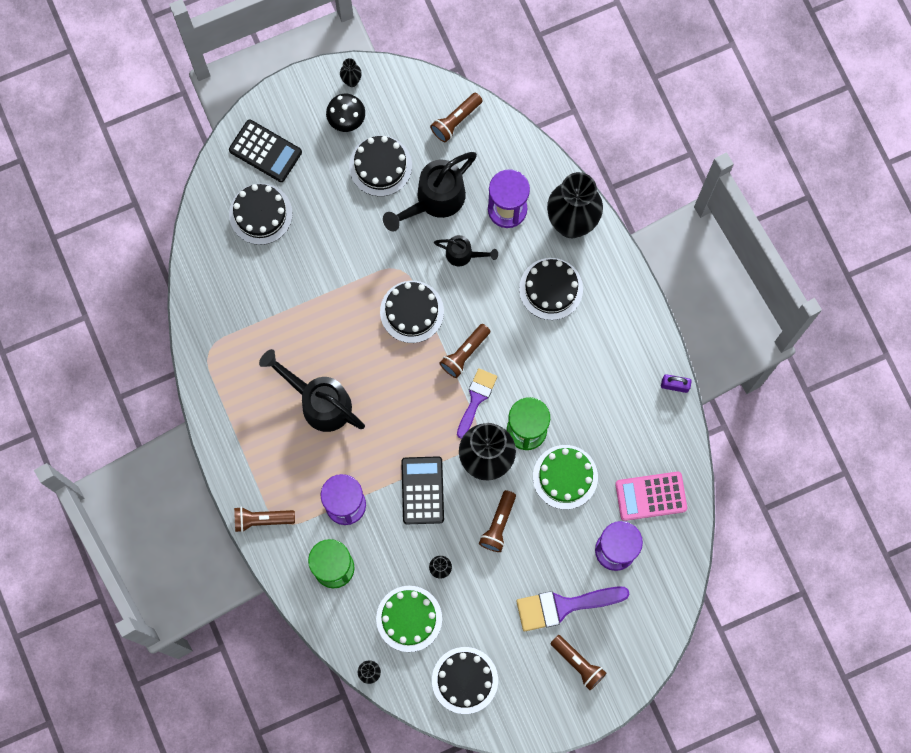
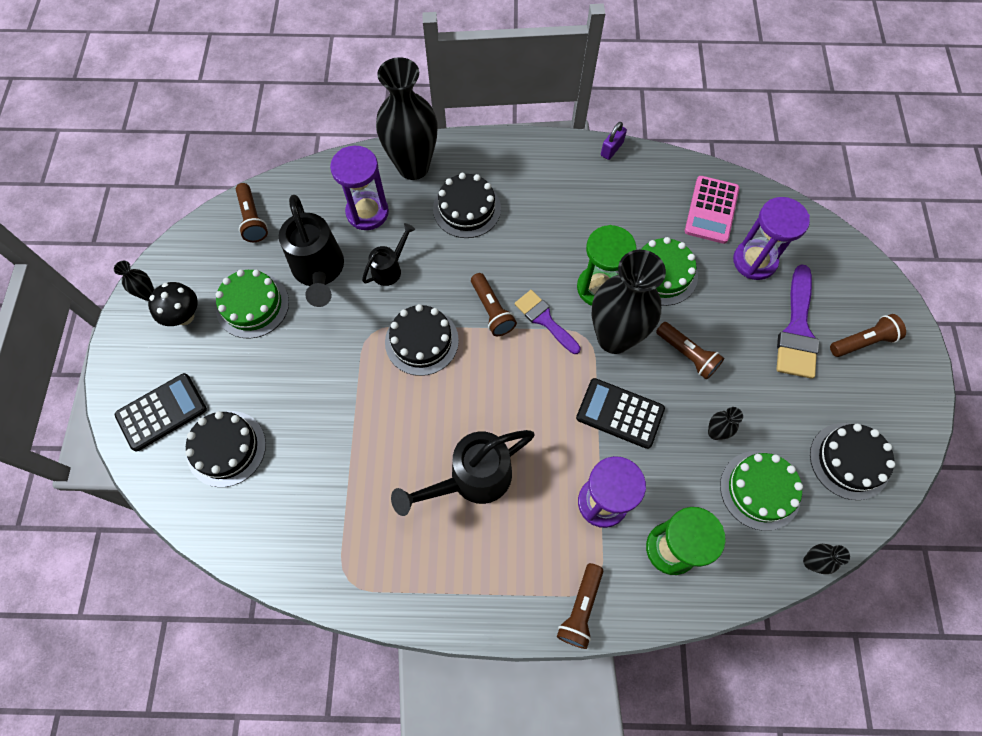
camera: 65 degrees left, 10 degrees down
(380, 166) = (252, 305): black cake -> green cake

